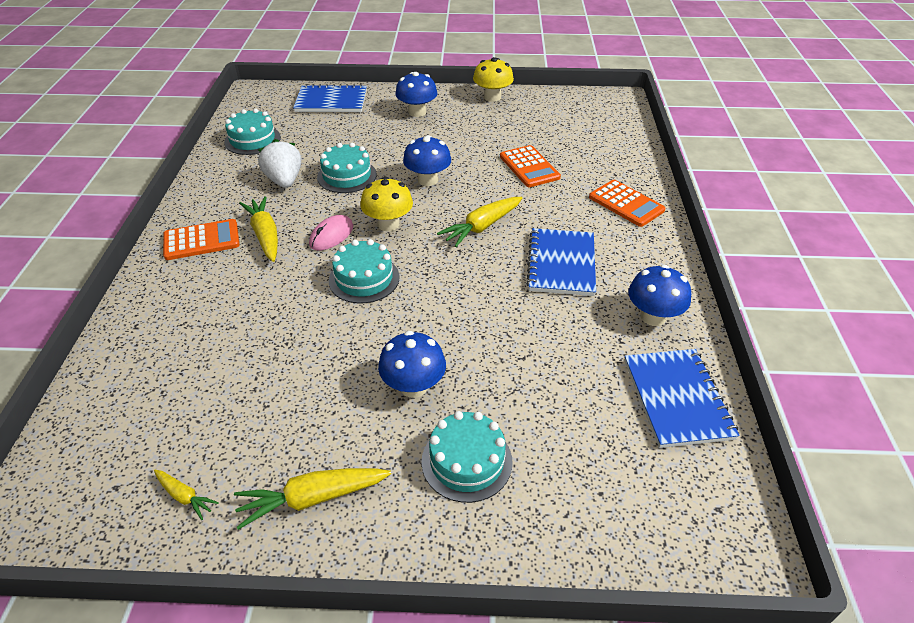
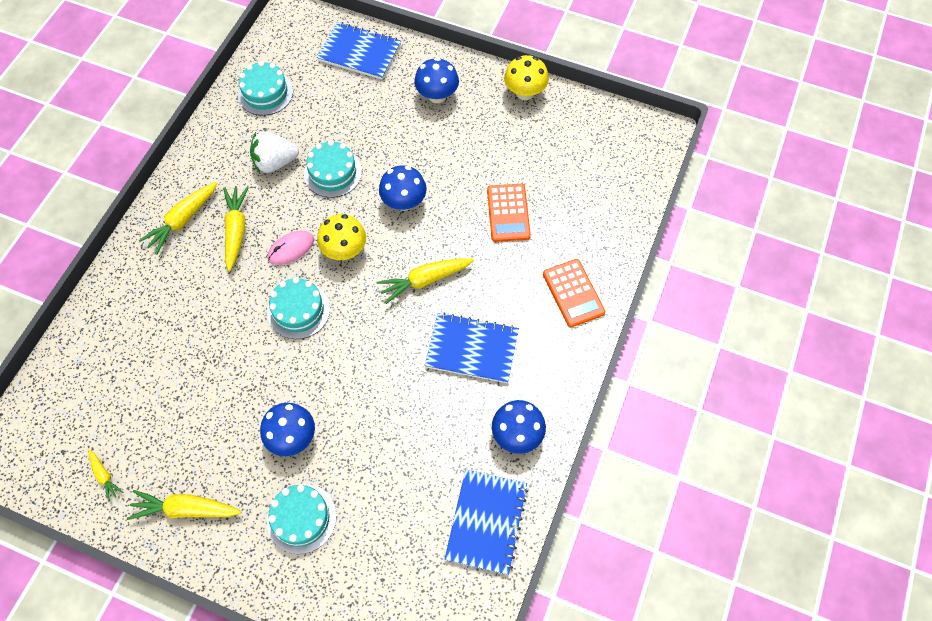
camera: 20 degrees right, 20 degrees up
(201, 240) = (183, 220): orange calculator -> yellow carrot
(284, 181) = (275, 162): white strawberry -> white strawberry turned 105 degrees counterclockwise
(561, 264) = (472, 349): blue notebook -> blue notebook turned 75 degrees clockwise

